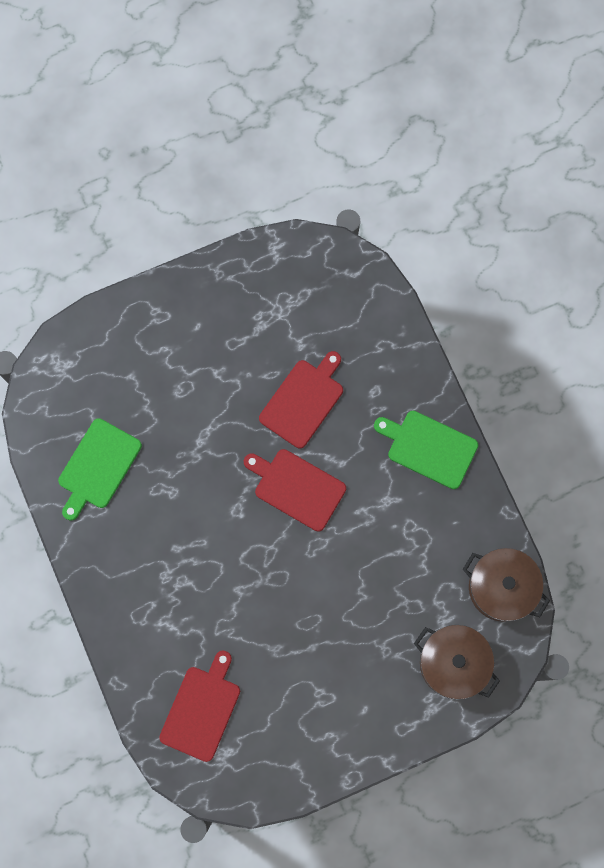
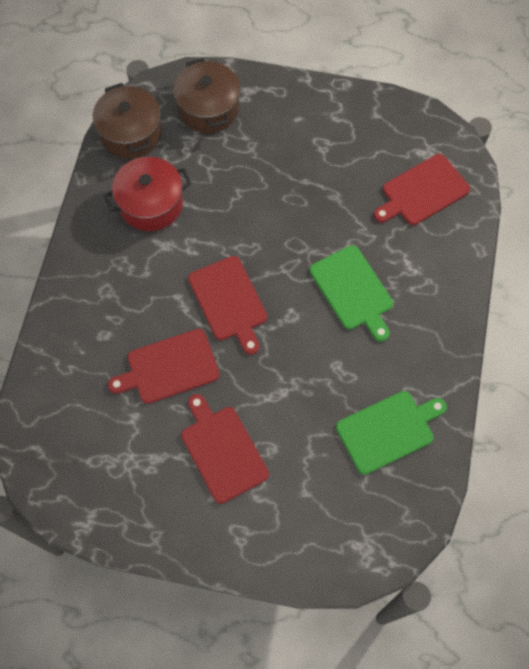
camera: 145 degrees left, 10 degrees down
(215, 365) = (222, 450): none -> red cutting board
(428, 531) = (151, 204): none -> red pot
(429, 448) = (99, 263): green cutting board -> green cutting board (353, 291)

